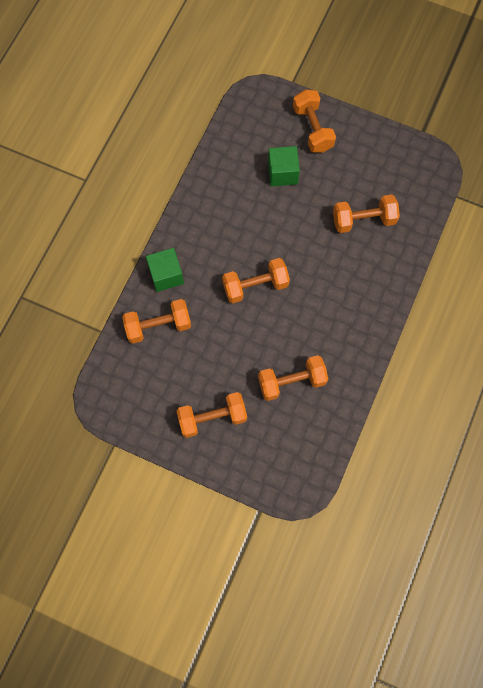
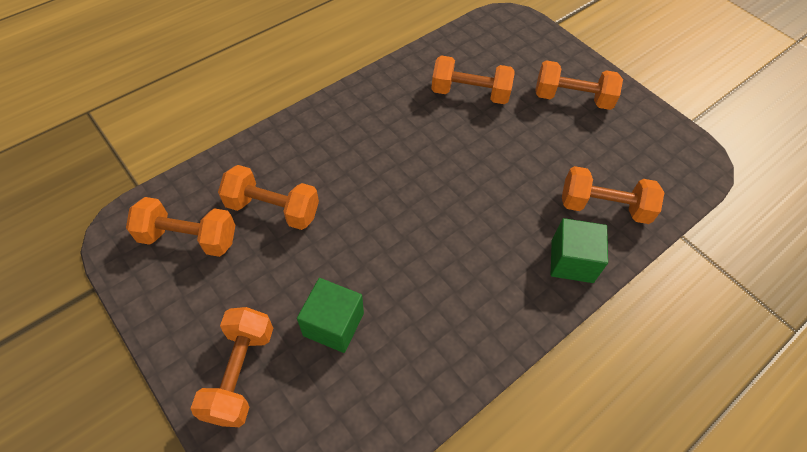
camera: 155 degrees left, 15 degrees down
(255, 286) = (458, 197): orange dumbbell -> orange dumbbell (189, 238)

